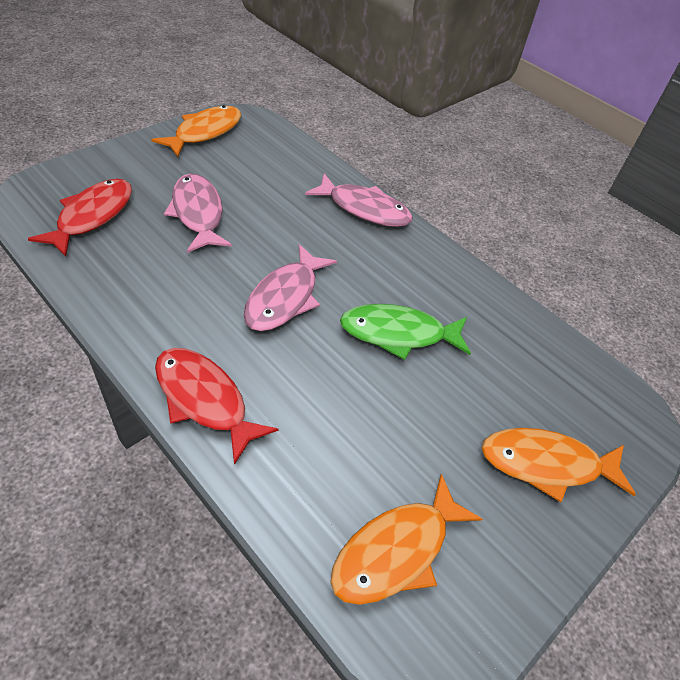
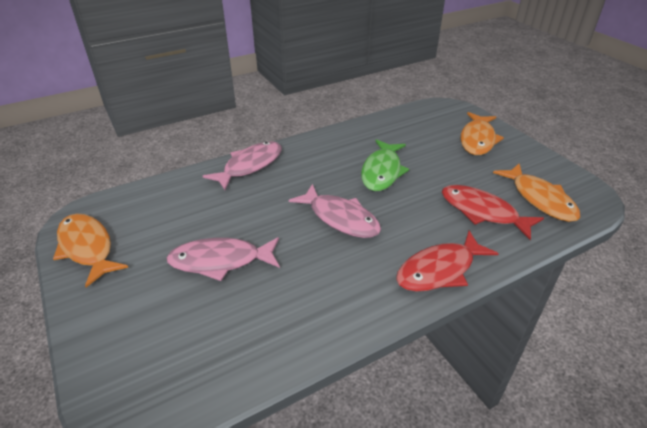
camera: 70 degrees left, 10 degrees down
(92, 216) = (194, 344): red fish -> red fish (482, 212)

